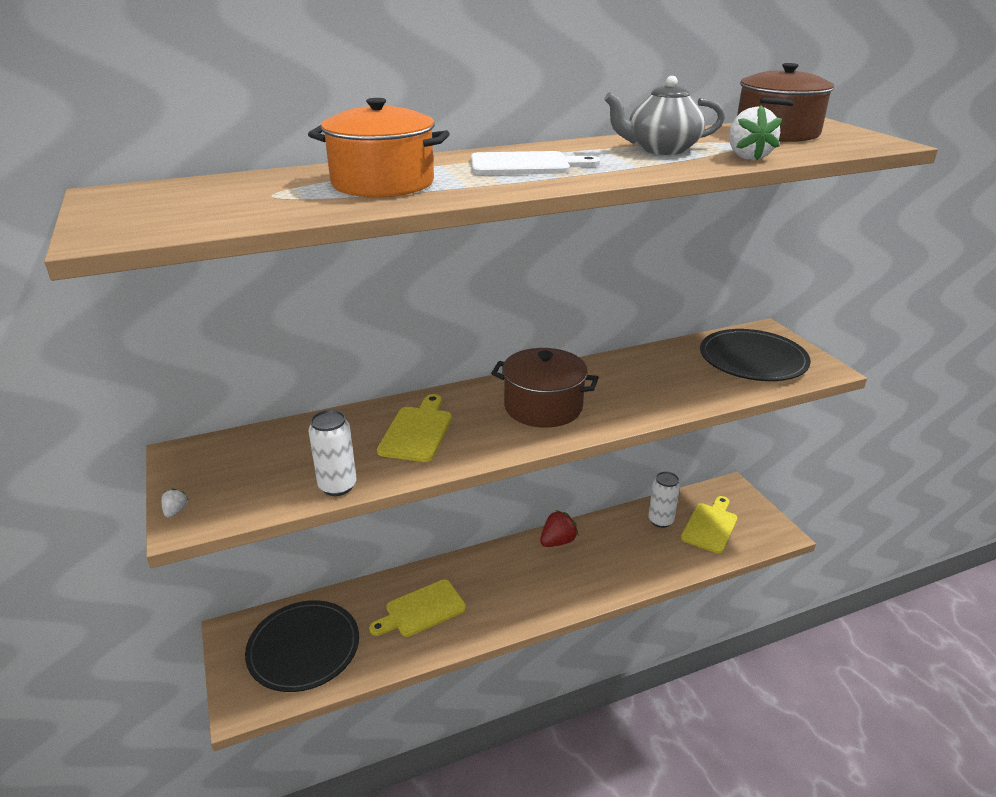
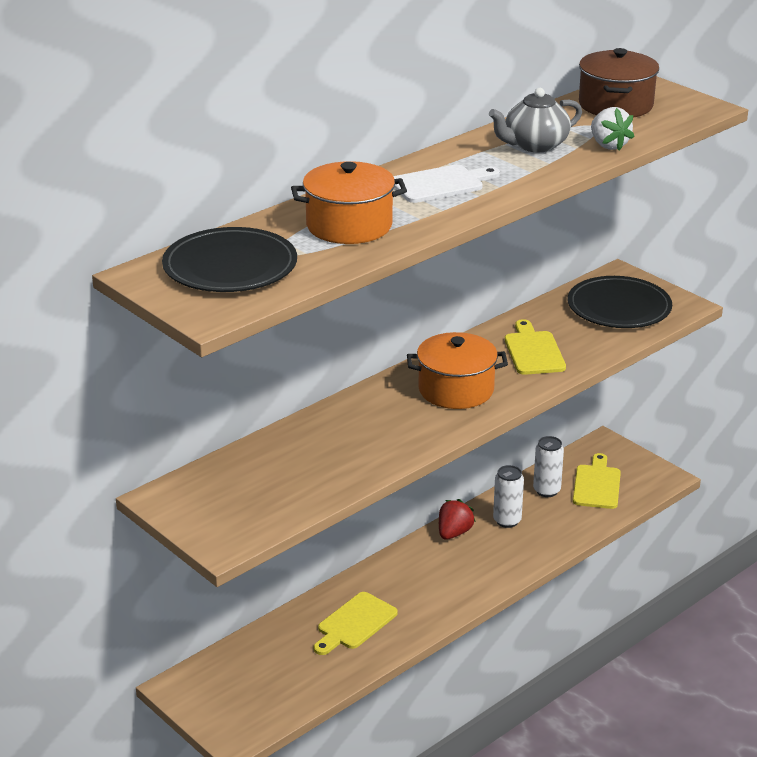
camera: 20 degrees left, 0 degrees up
(175, 511) = (205, 541): white strawberry -> none
(304, 648) = (260, 681): black plate -> black plate (230, 266)
(337, 486) = (327, 492): white can -> white can (507, 521)
(417, 431) = (359, 434): yellow cutting board -> yellow cutting board (533, 351)
(543, 407) = (456, 389): brown pot -> orange pot

